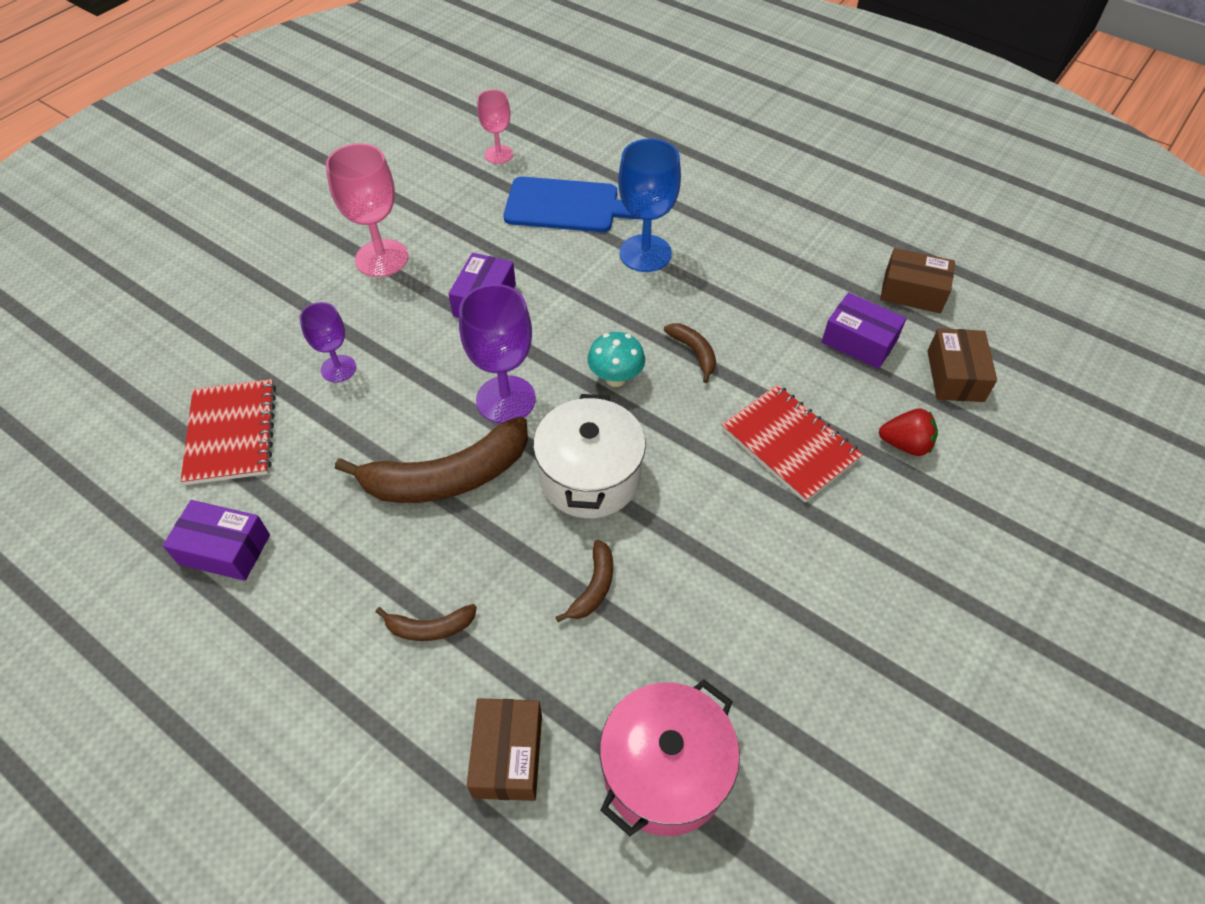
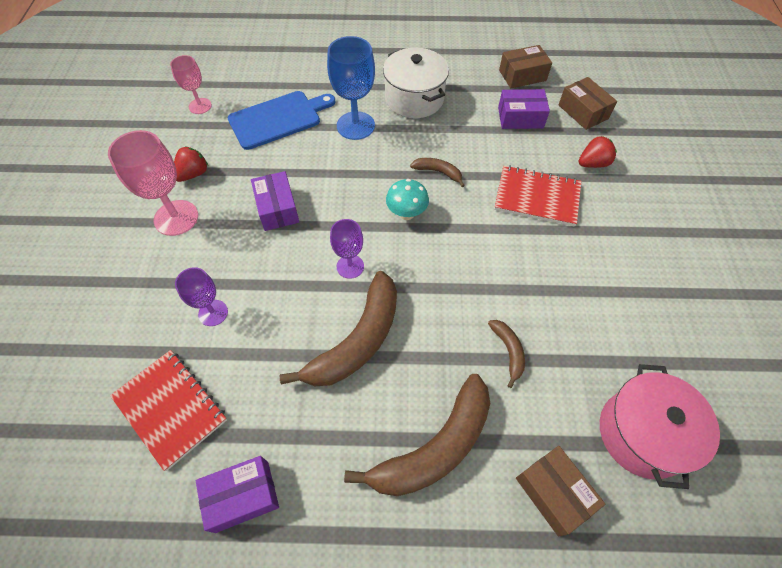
camera: 35 degrees left, 5 degrees up
(430, 628) = (435, 447): brown banana -> brown banana, size x2.15
(433, 222) = (193, 174): none -> red strawberry
(506, 399) = (350, 266): purple goblet -> purple goblet, size x0.60
(590, 477) = (446, 284): white pot -> white pot (414, 99)

